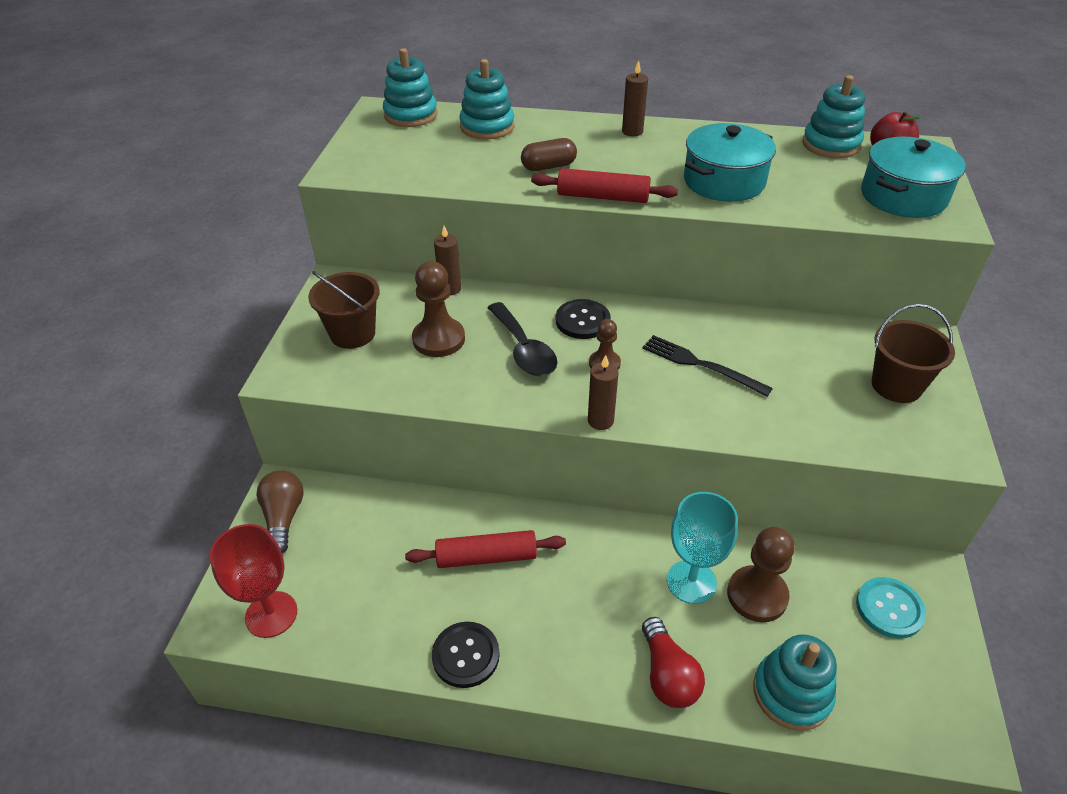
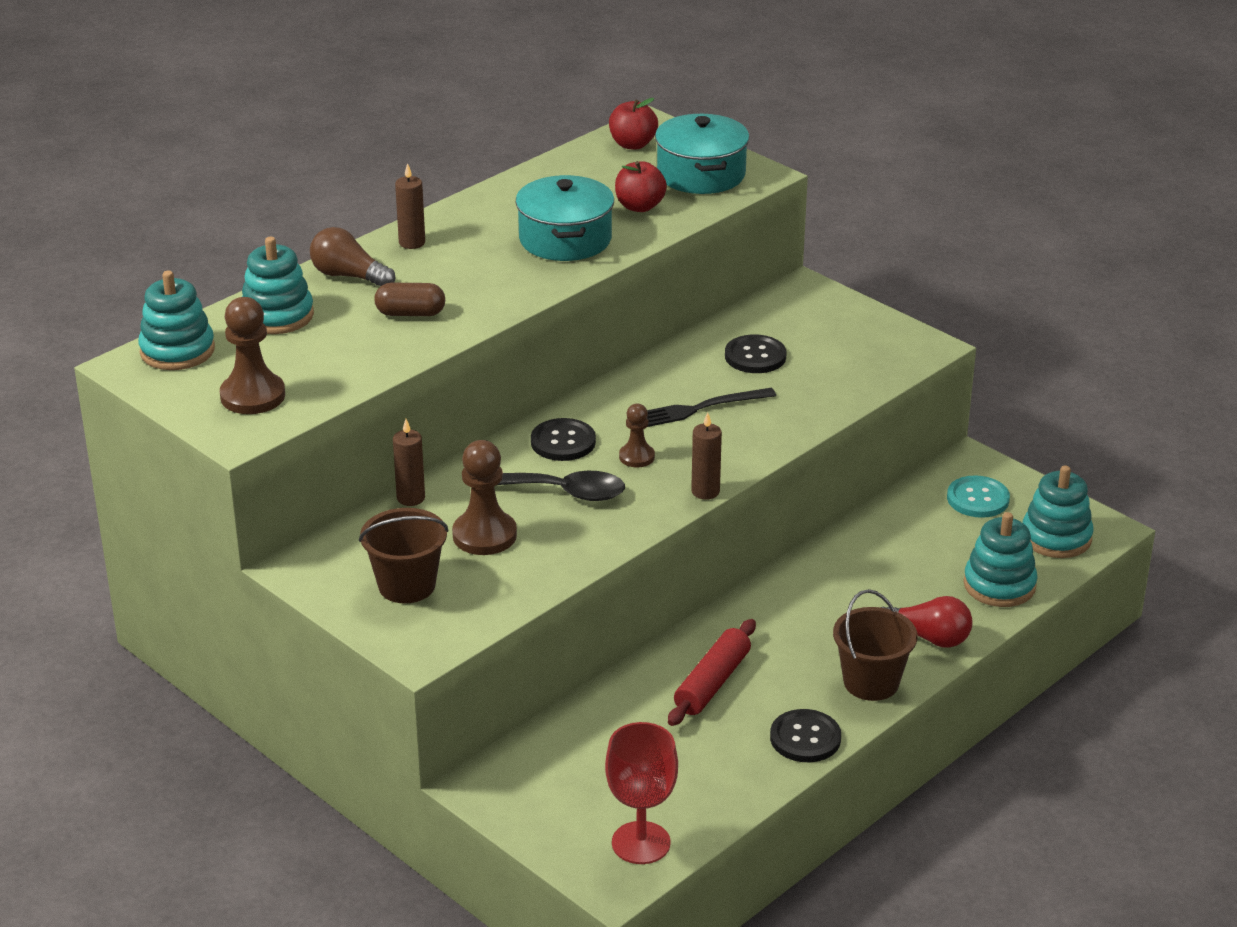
camera: 55 degrees left, 10 degrees down
(283, 518) = (521, 797): brown light bulb -> brown light bulb (349, 276)
(548, 166) = (410, 313): brown capsule -> brown capsule turned 75 degrees clockwise
(603, 197) = (505, 308): red rolling pin -> none
(691, 582) = (856, 581): turquoise goblet -> none
(757, 595) = (903, 555): brown pawn -> brown pawn (252, 396)
(804, 360) = (755, 356): none -> black button
(815, 191) = (639, 206): none -> red apple
(830, 145) = (582, 162): turquoise stacking toy -> turquoise stacking toy (1056, 537)
(896, 385) = (833, 332): brown bucket -> brown bucket (871, 682)

